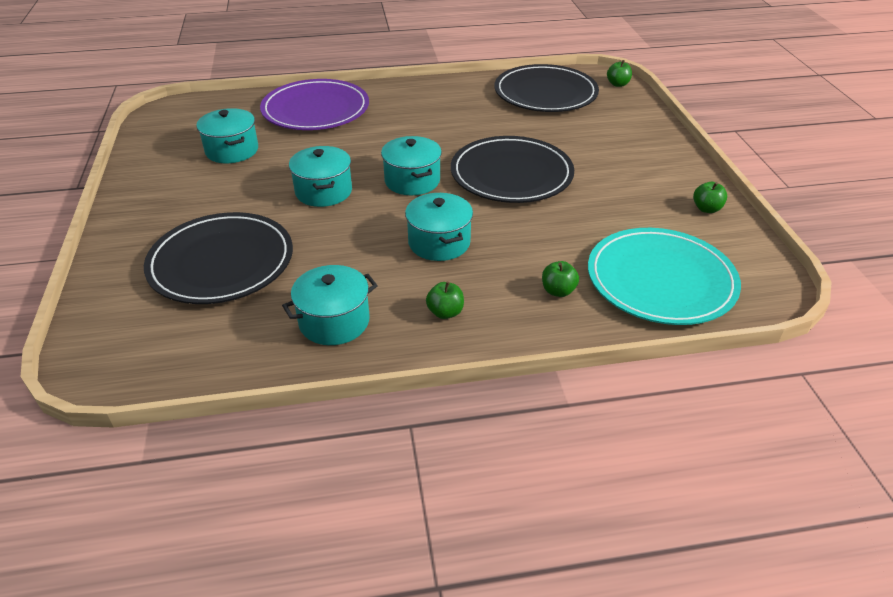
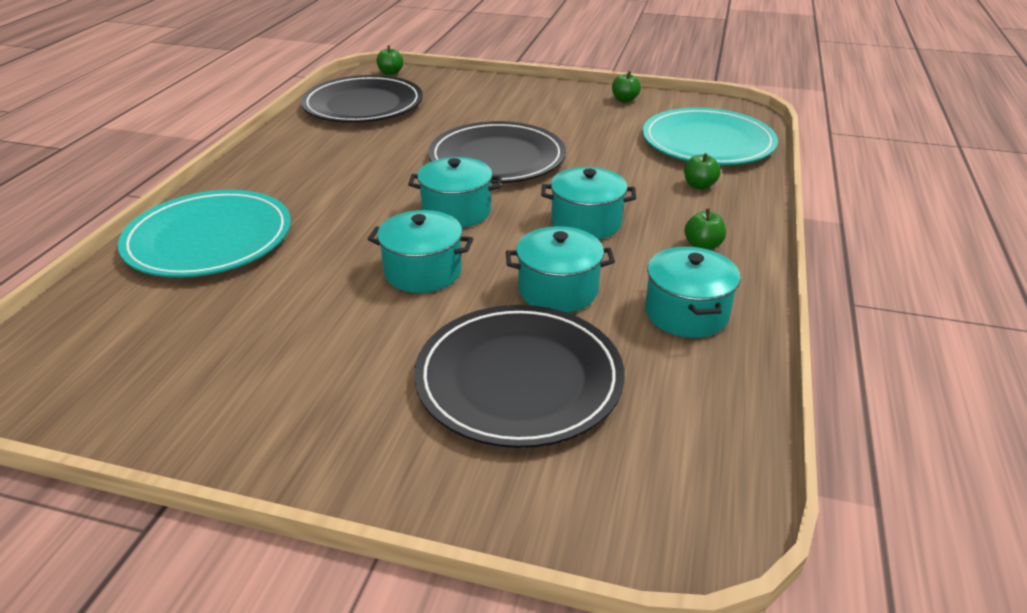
camera: 65 degrees left, 5 degrees down
(232, 150) = (235, 327): turquoise pot -> turquoise pot (558, 290)
(315, 109) = (209, 239): purple plate -> turquoise plate

